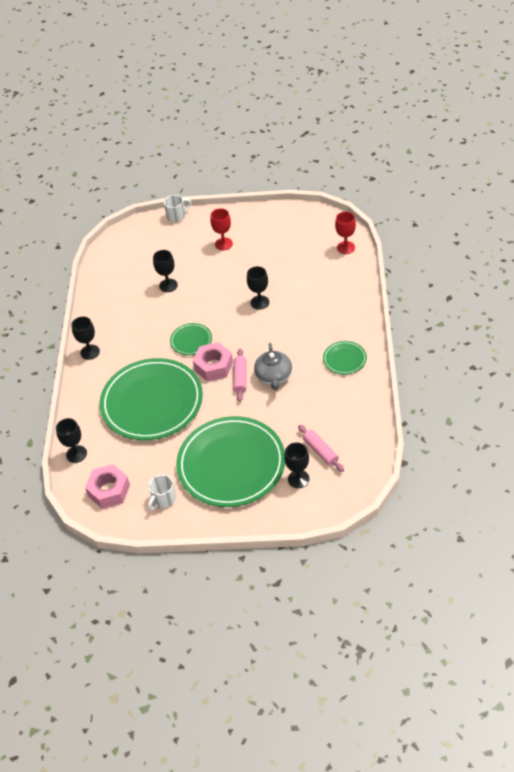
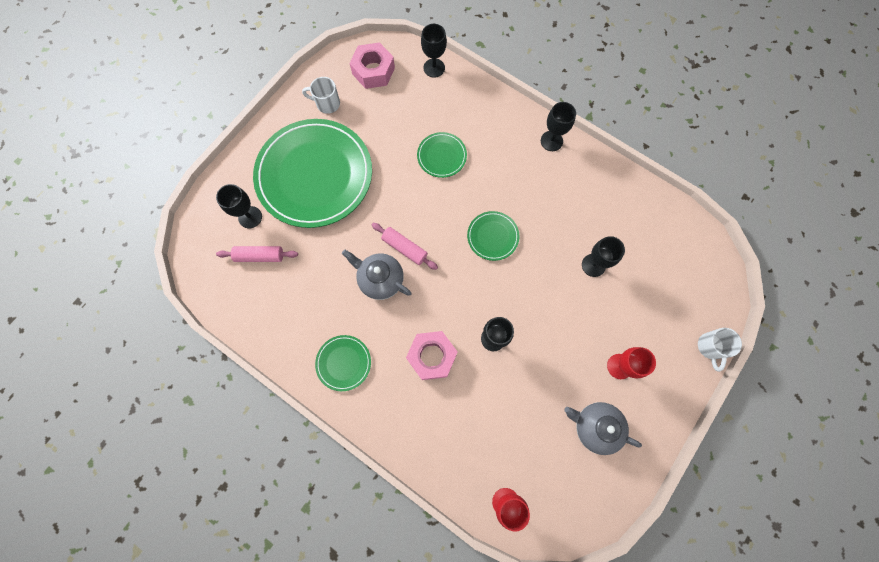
camera: 120 degrees right, 25 degrees up
(152, 402) = (441, 156): green plate -> green plate, size x0.43
(163, 500) = (327, 103): white mug -> white mug turned 60 degrees counterclockwise
(213, 366) = (441, 235): pink nut -> pink nut (432, 356)
(268, 236) = (595, 426): none -> grey teapot

